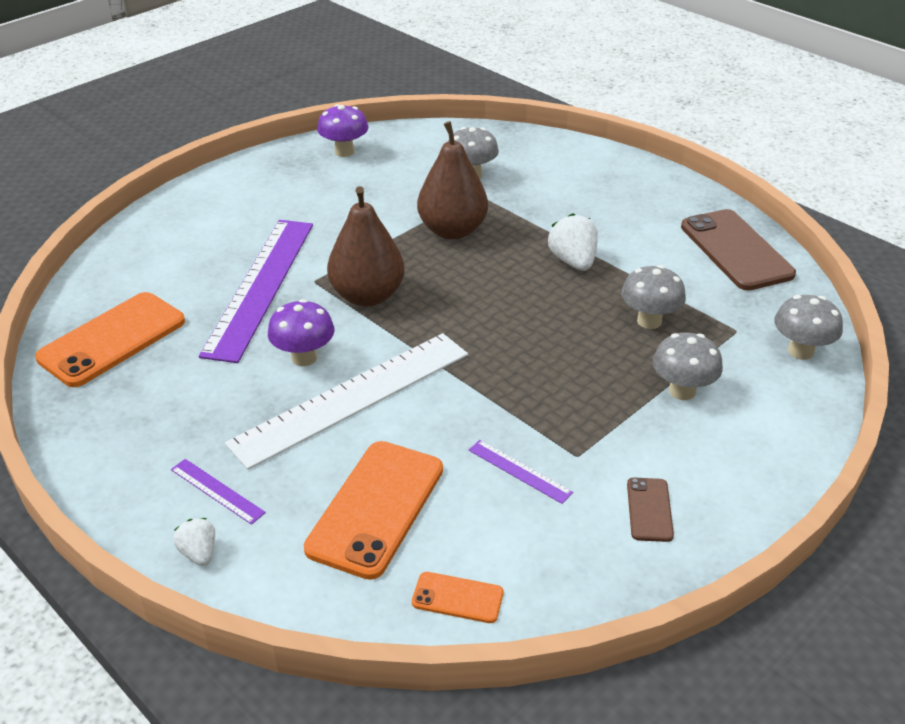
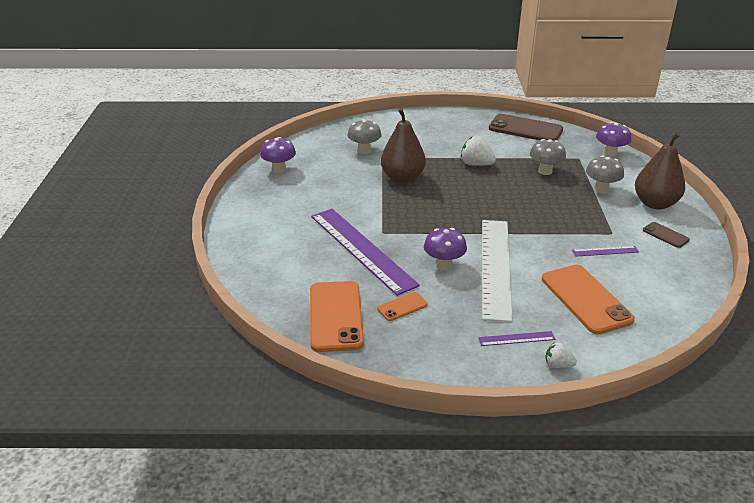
camera: 45 degrees left, 5 degrees down
(367, 296) = (419, 224): brown pear -> brown pear (655, 204)
(457, 598) = (669, 307): orange phone -> orange phone (402, 307)
(800, 351) = (610, 154): grey mushroom -> purple mushroom

